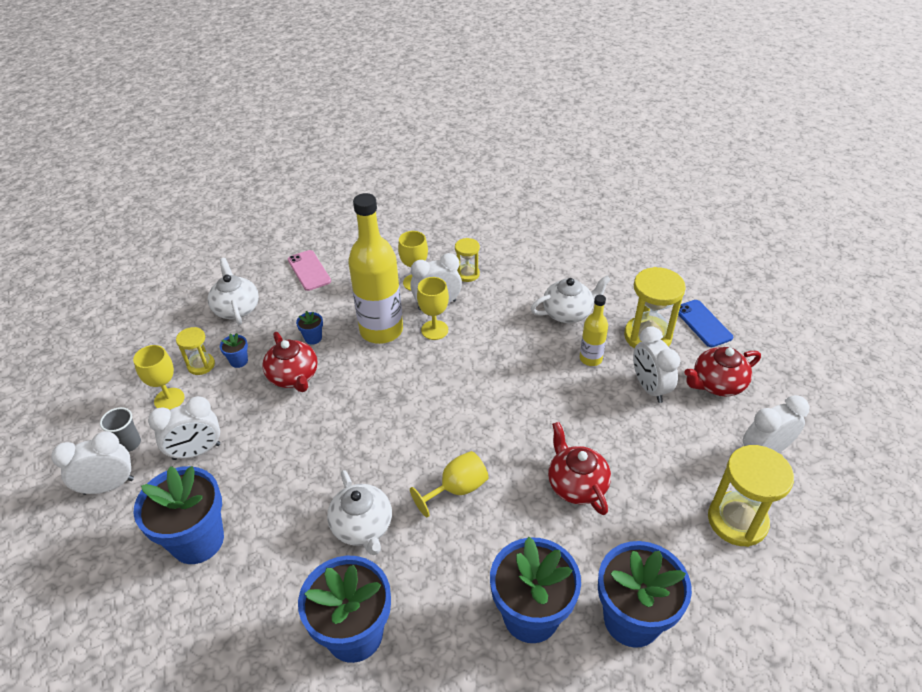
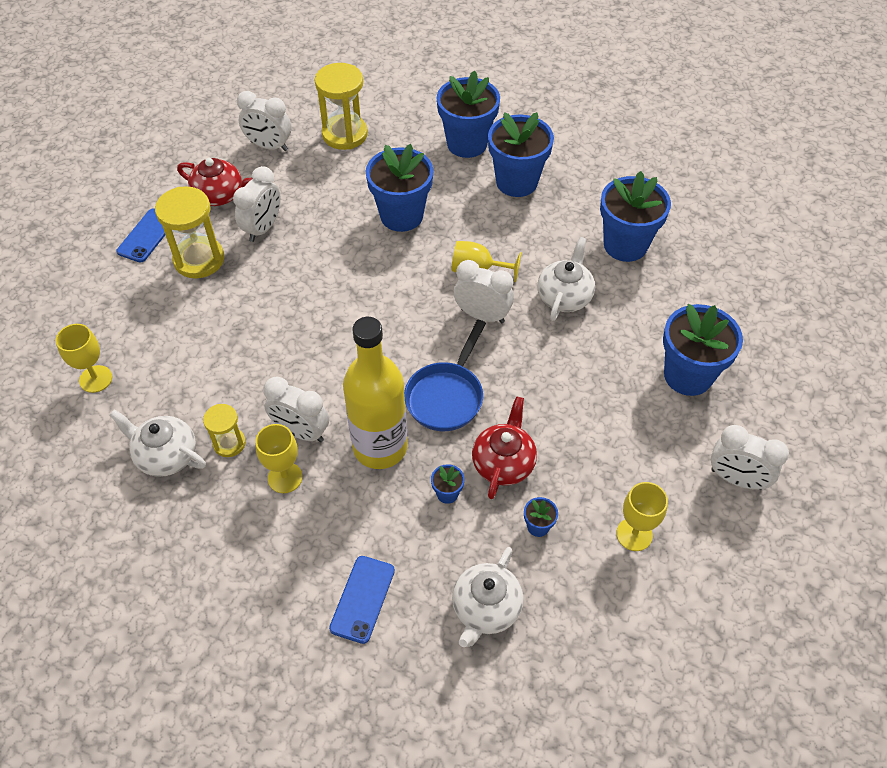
camera: 135 degrees left, 10 degrees up
(129, 443) = (698, 511): grey cup -> none
(196, 452) = (643, 453): white clock -> white clock (482, 315)
(201, 365) = (577, 554): yellow hourglass -> none
(309, 270) = (362, 599): pink phone -> blue phone
(373, 385) = (446, 396): none -> blue pan
(434, 330) = (337, 406): yellow goblet -> yellow goblet (95, 379)
(568, 313) = (216, 327): white teapot -> white teapot (166, 455)
(576, 484) = (401, 216): red teapot -> blue flower pot
(590, 359) = (264, 278): yellow bottle -> none

